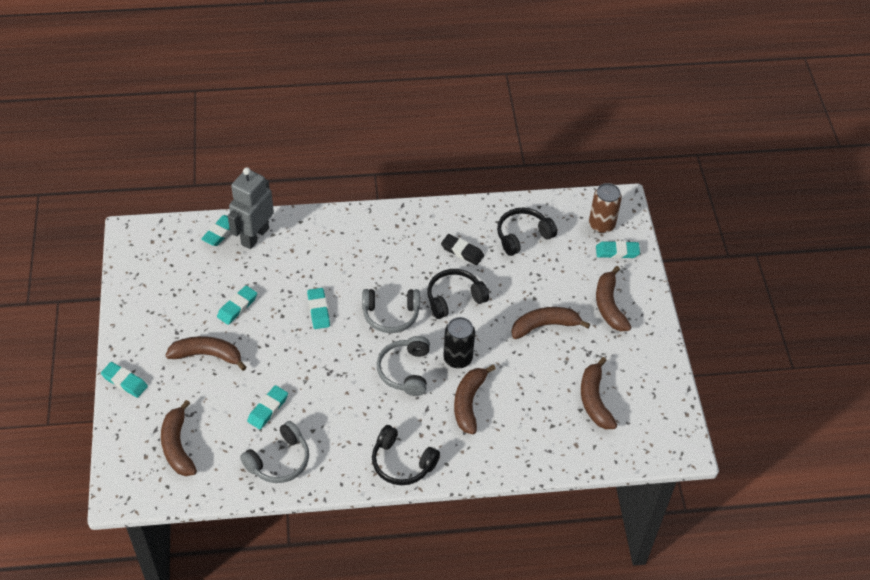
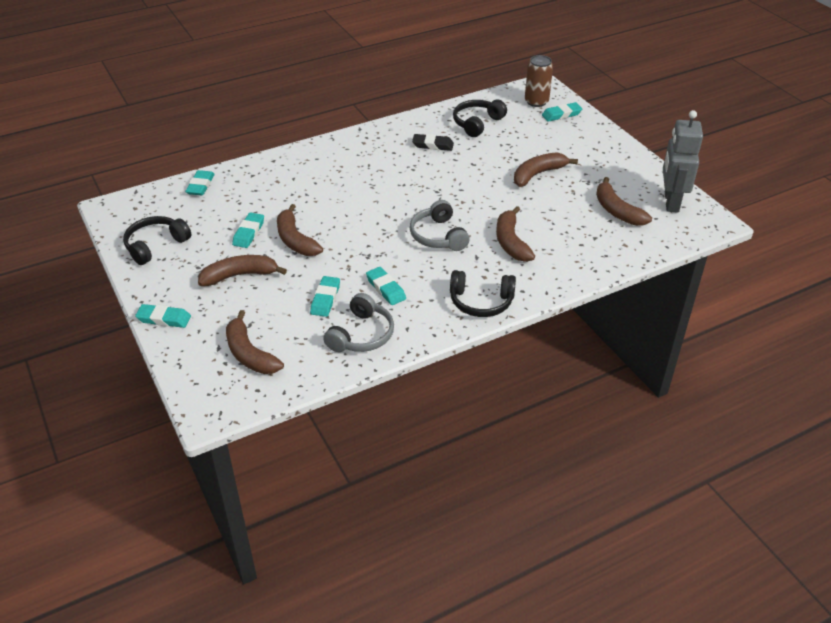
camera: 20 degrees left, 10 degrees down
(254, 236) = (235, 180): grey robot -> grey robot (671, 202)
(318, 310) = (329, 215): turquoise eraser -> turquoise eraser (386, 288)
(391, 315) = (398, 201): grey headphones -> none
(454, 298) = (447, 176): black headphones -> black headphones (156, 245)
(457, 358) = (479, 215): black can -> none
(609, 305) = (581, 148): brown banana -> brown banana (295, 240)

